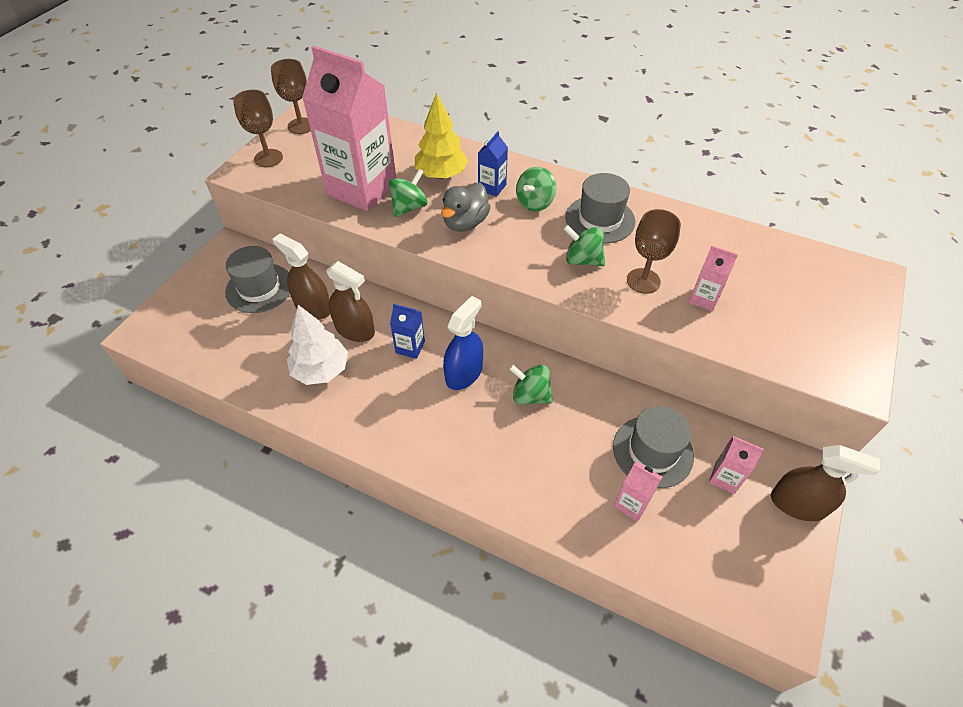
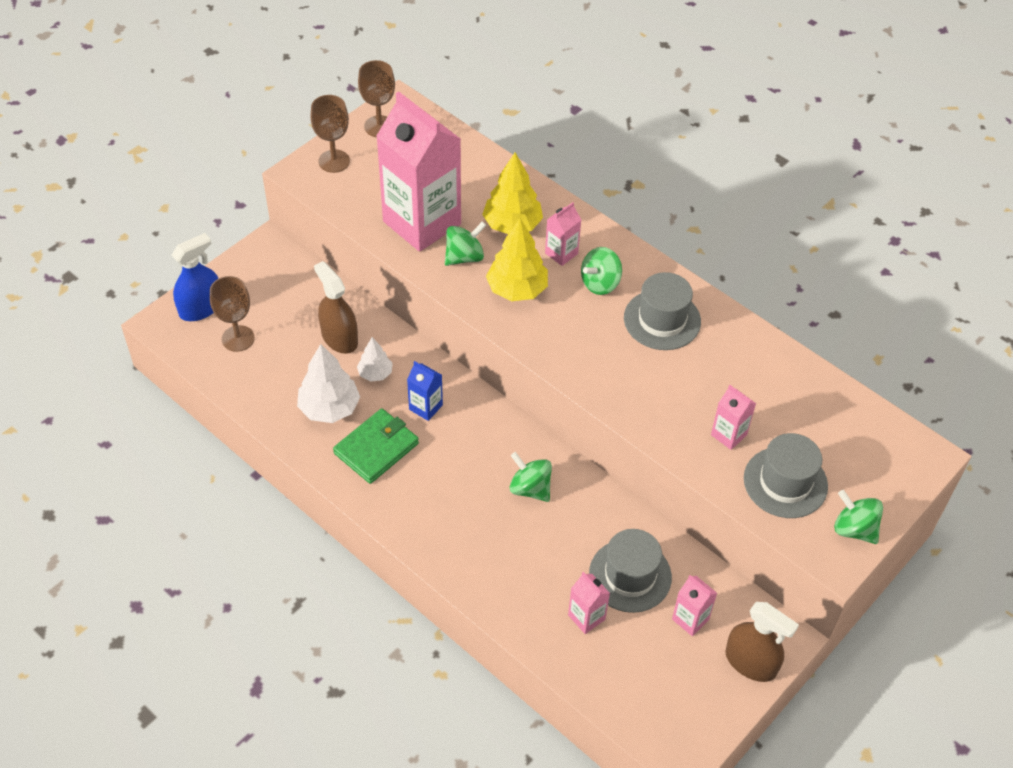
camera: 15 degrees right, 0 degrees up
(259, 288) = (290, 303): grey hat -> grey hat (785, 482)
(355, 329) = (375, 373): brown spray bottle -> white tree
(376, 395) = (376, 448): none -> green wallet
(464, 373) = (471, 448): blue spray bottle -> blue spray bottle (201, 308)
(465, 223) = (517, 289): grey duck -> yellow tree
(492, 187) = (561, 253): blue carton -> pink carton
(582, 260) = (622, 361): green spinning top -> green spinning top (854, 529)
(643, 281) = (675, 400): brown goblet -> brown goblet (238, 338)

